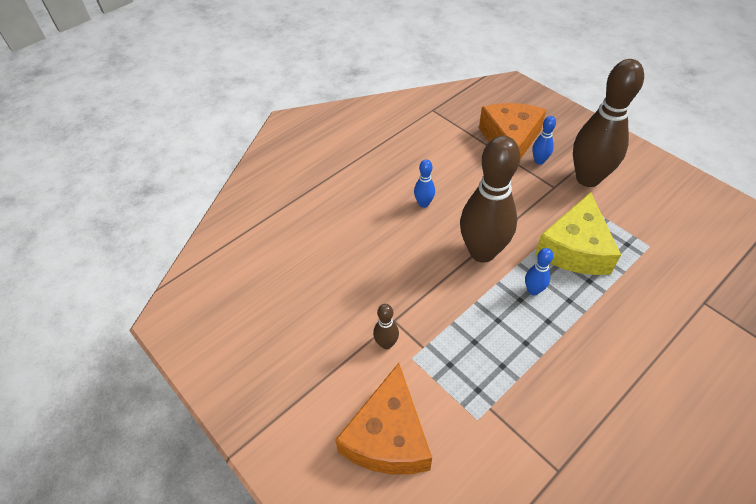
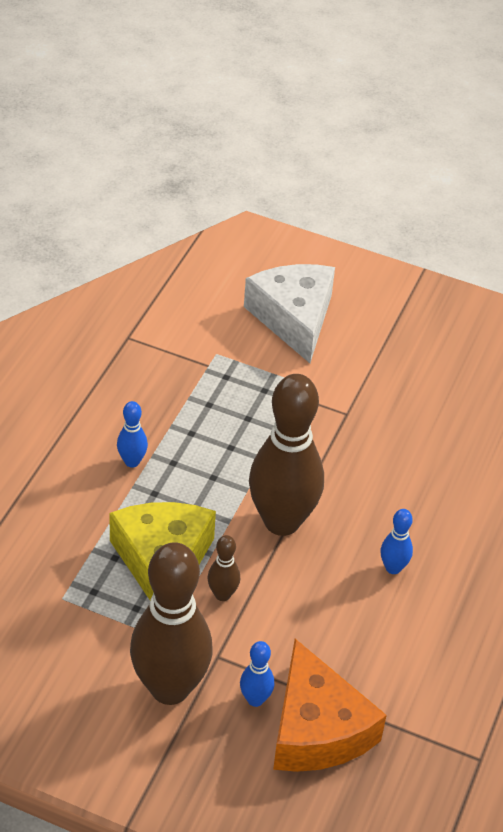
camera: 150 degrees right, 5 degrees down
(386, 343) = (341, 389): brown bowling pin -> brown bowling pin (222, 594)
(388, 436) = (293, 318): orange cheese -> white cheese
(533, 290) = (201, 492): blue bowling pin -> blue bowling pin (132, 461)

